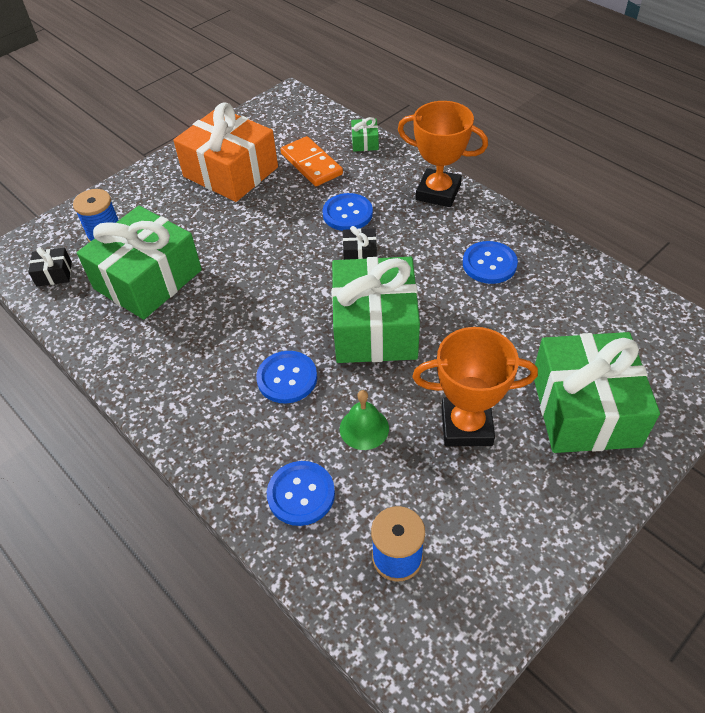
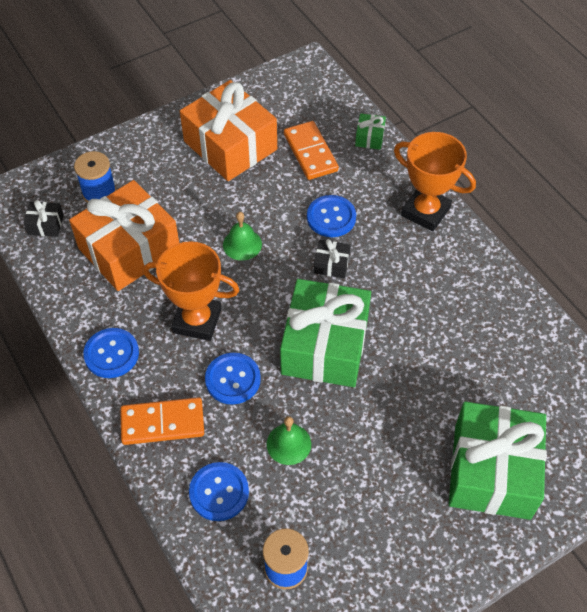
camera: 10 degrees right, 5 degrees up
(148, 279) = (129, 249): green gift -> orange gift
(221, 437) = (162, 423): none -> orange domino
(264, 253) = (242, 244): none -> green bell
(466, 425) = (380, 462): orange trophy -> orange trophy (197, 320)
(489, 264) = (451, 302): blue button -> blue button (111, 354)

